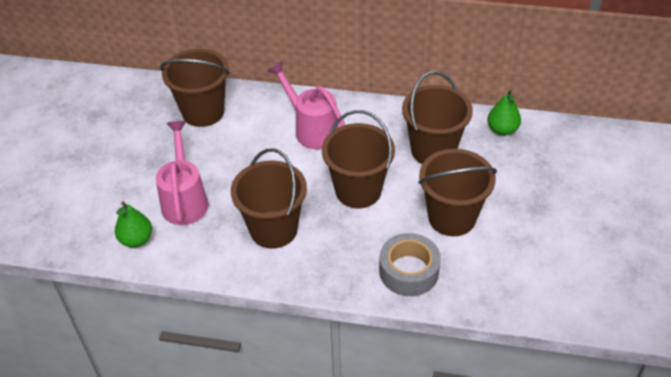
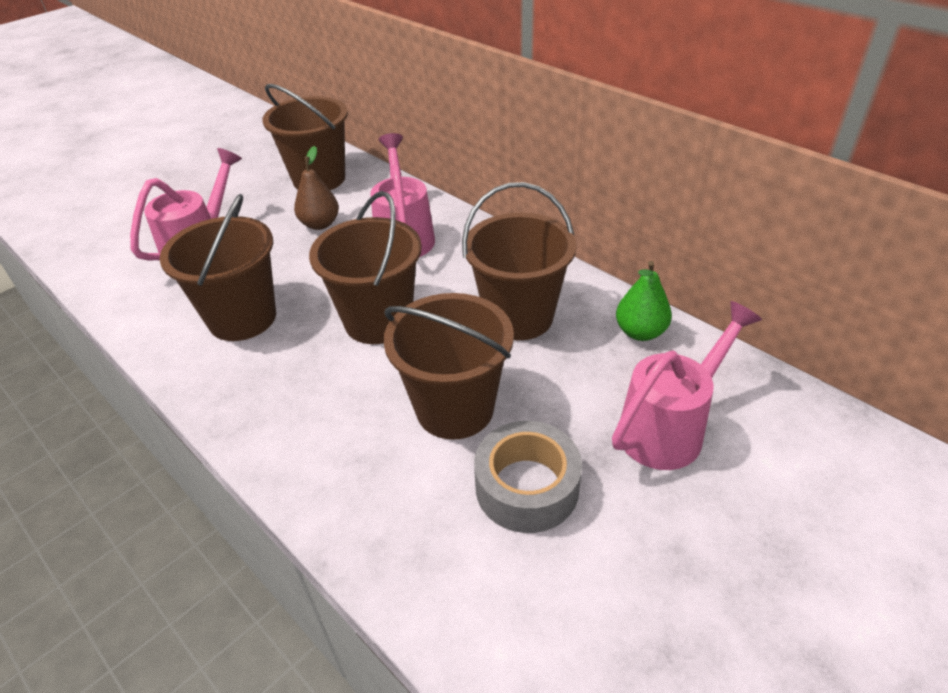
camera: 35 degrees right, 5 degrees down
(136, 239) = (115, 266): green pear -> none
(246, 145) = (320, 224): none -> brown pear
(409, 271) = (326, 447): grey tape -> grey tape (527, 487)
(557, 174) = (669, 428): none -> pink watering can

